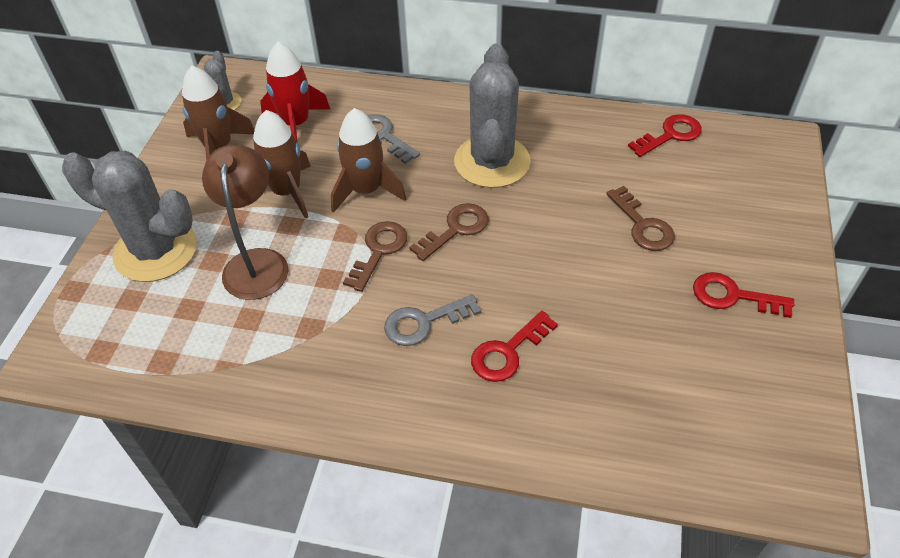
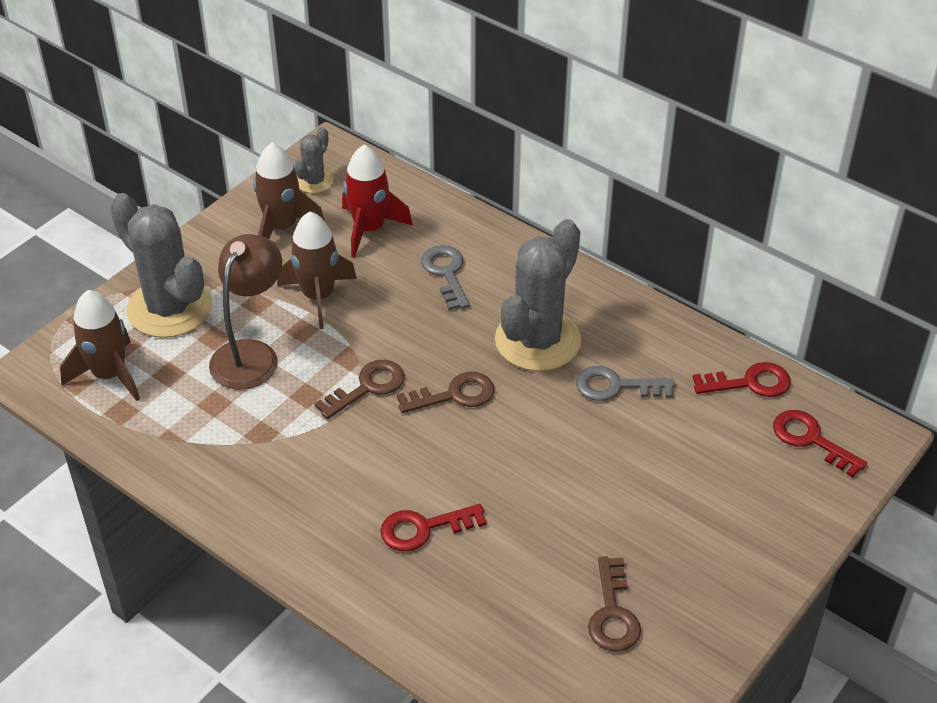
camera: 25 degrees right, 5 degrees down
(366, 191) = (394, 323): brown rocket -> brown rocket (109, 375)
(424, 322) = (366, 470): grey key -> grey key (616, 386)
(642, 225) = (645, 464): brown key -> brown key (612, 613)
(733, 296) = (683, 569): red key -> red key (811, 440)

